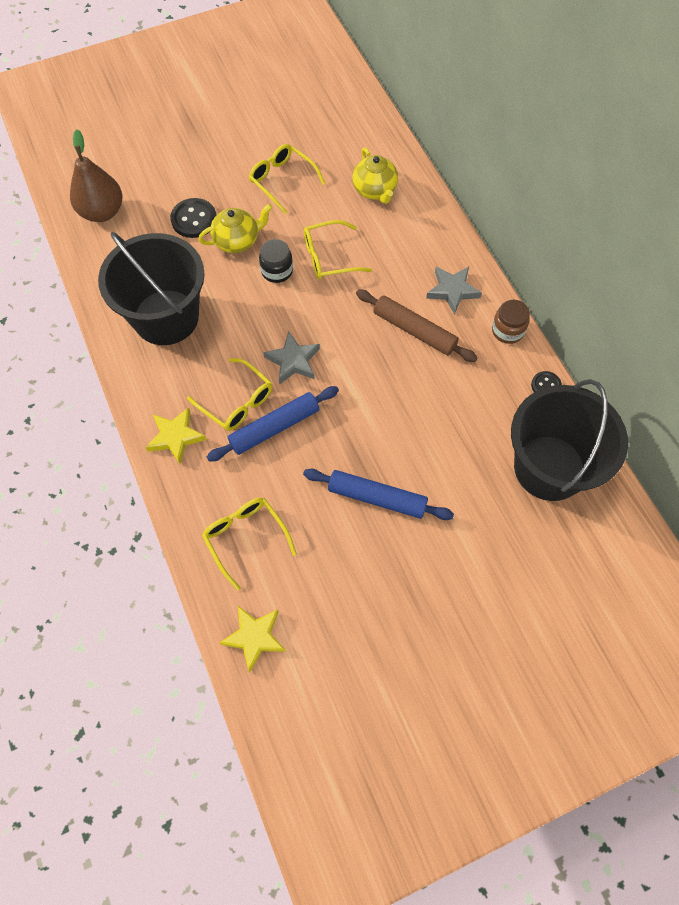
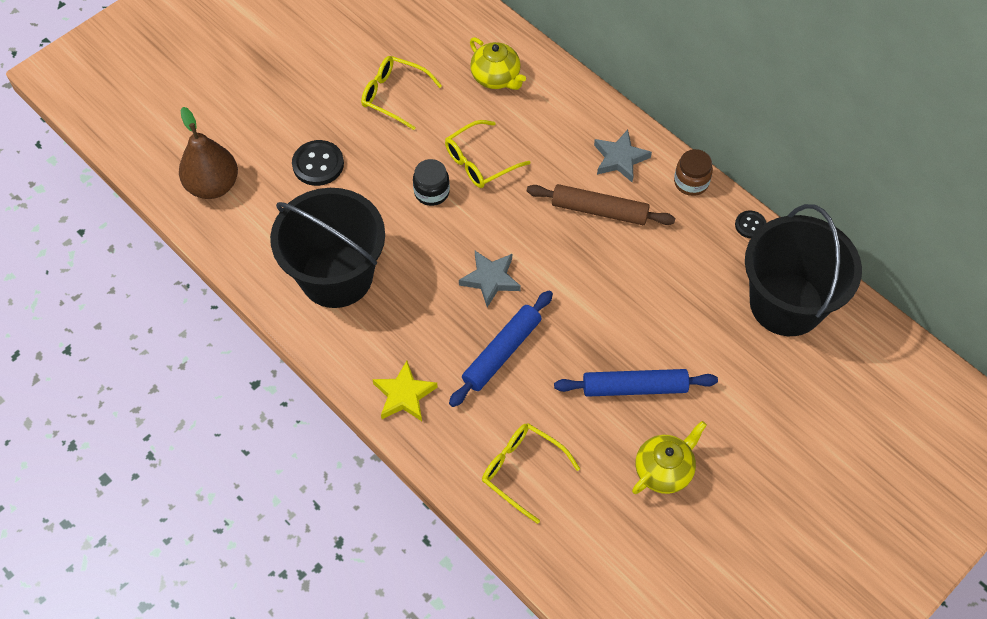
camera: 20 degrees left, 5 degrees down
(237, 241) = (375, 173): yellow teapot -> yellow teapot (664, 470)
(237, 401) = (451, 339): yellow glasses -> none
(255, 637) = (574, 562): yellow star -> none

